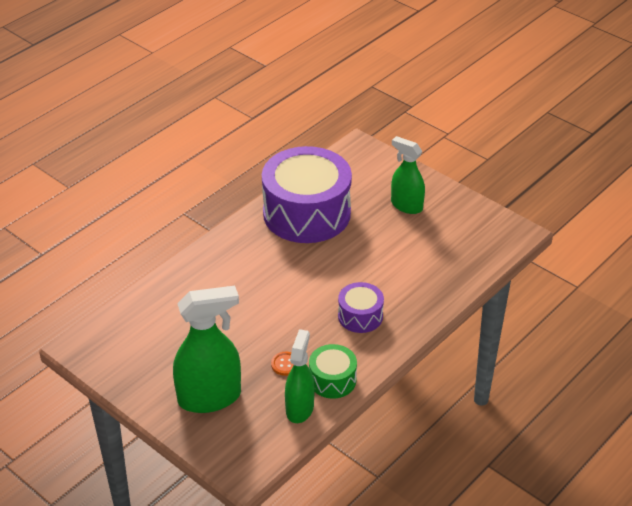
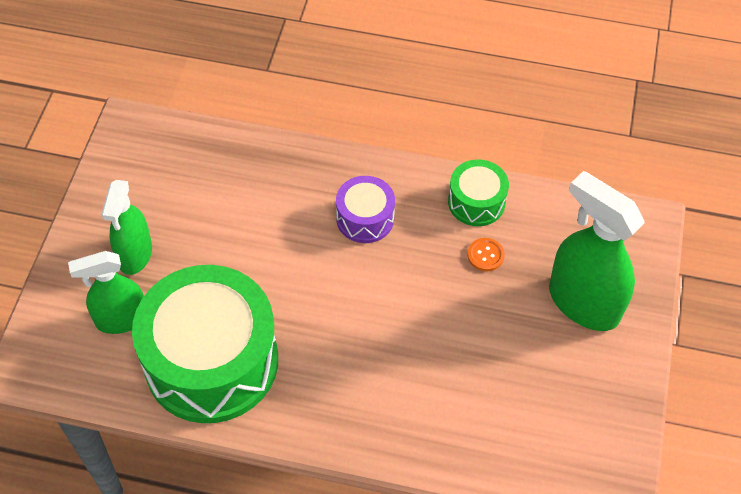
camera: 120 degrees left, 15 degrees up
(299, 408) = (535, 213): green spray bottle -> green spray bottle (121, 319)
(306, 213) = (211, 361): purple drum -> green drum

